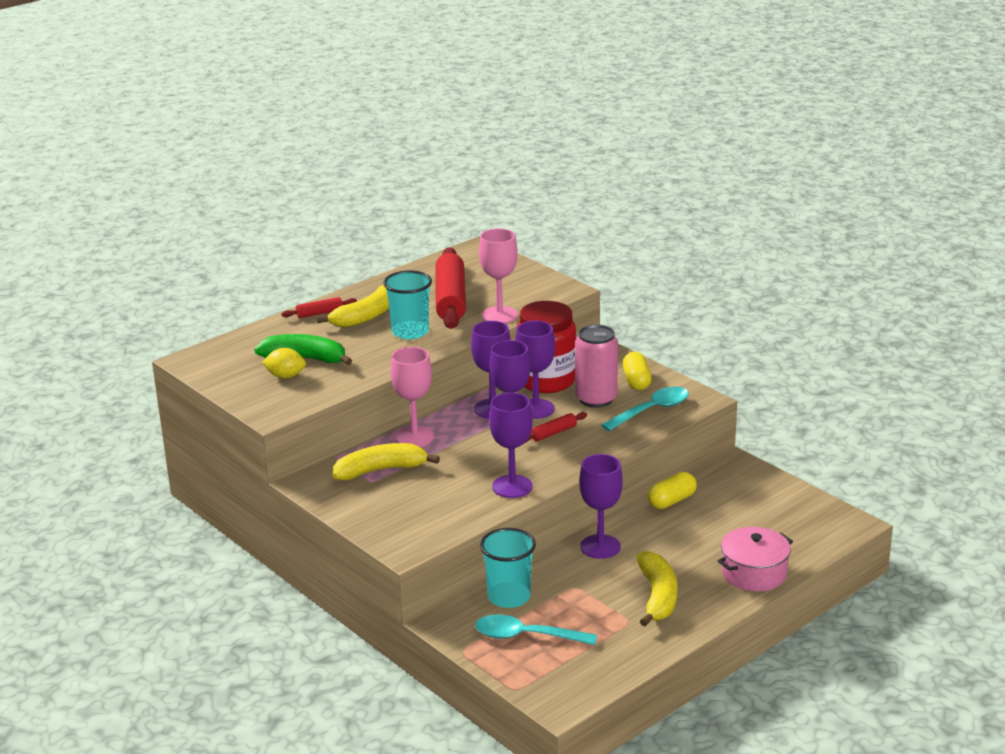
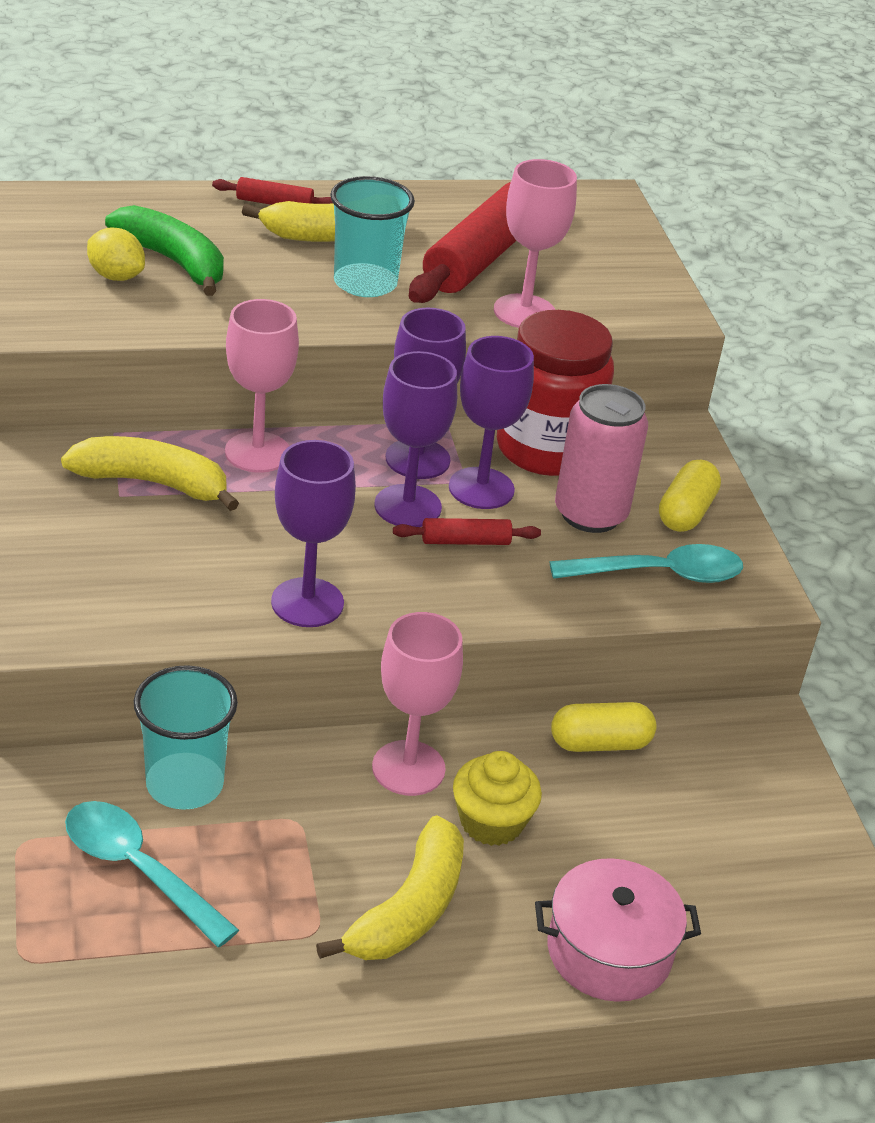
camera: 25 degrees right, 10 degrees up
(600, 547) = (408, 768): purple goblet -> pink goblet
(657, 550) = (491, 822): none -> yellow cupcake

